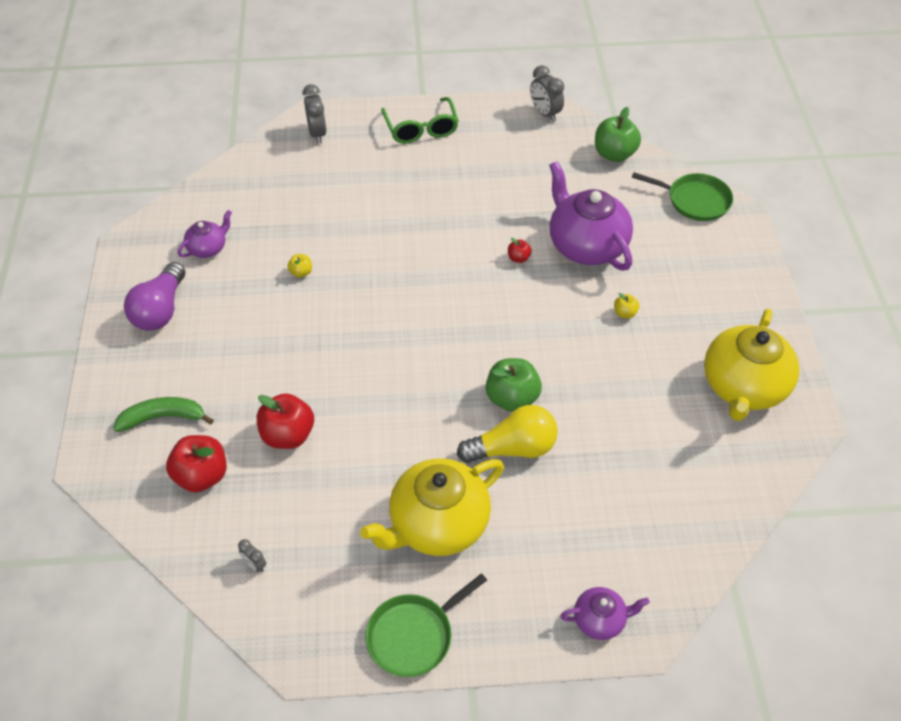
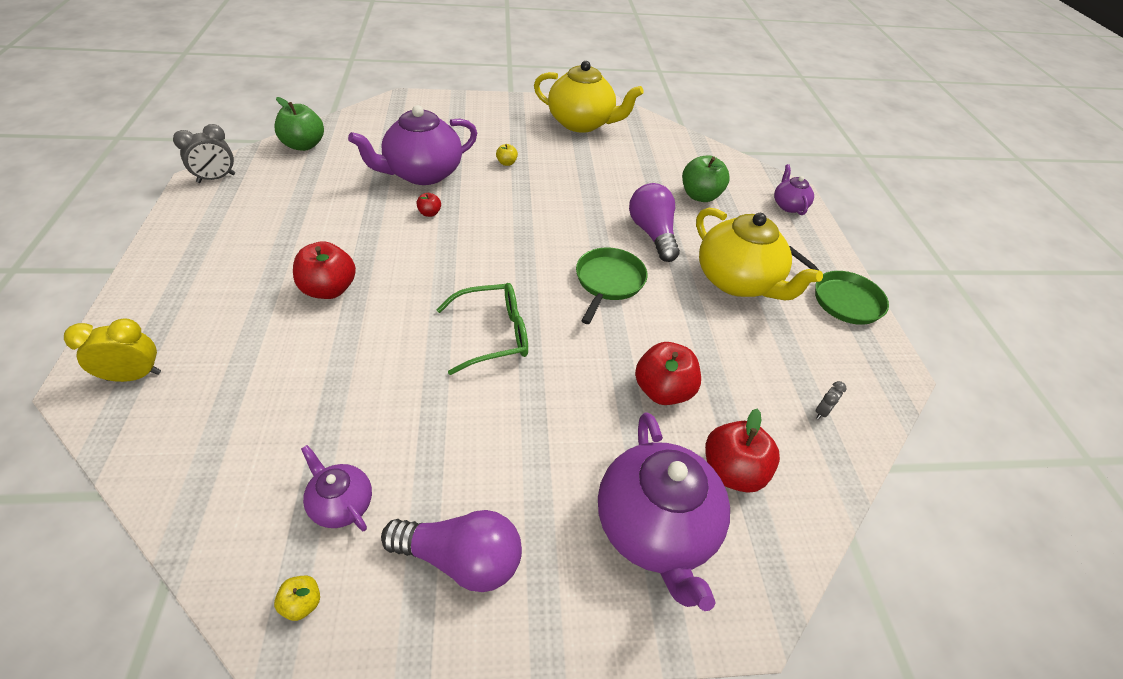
camera: 95 degrees left, 5 degrees down
(163, 417) = (655, 528): green banana -> purple teapot
(301, 272) = (415, 387): yellow apple -> yellow apple (302, 603)
(317, 134) = (134, 376): grey clock -> yellow clock
(405, 208) = (329, 289): none -> red apple
(421, 128) = (185, 271): green glasses -> green glasses (492, 334)
(512, 398) = (600, 230): green apple -> green apple (700, 196)
(513, 448) = (652, 233): yellow light bulb -> purple light bulb
(695, 200) = (383, 114): green pan -> green pan (608, 281)

